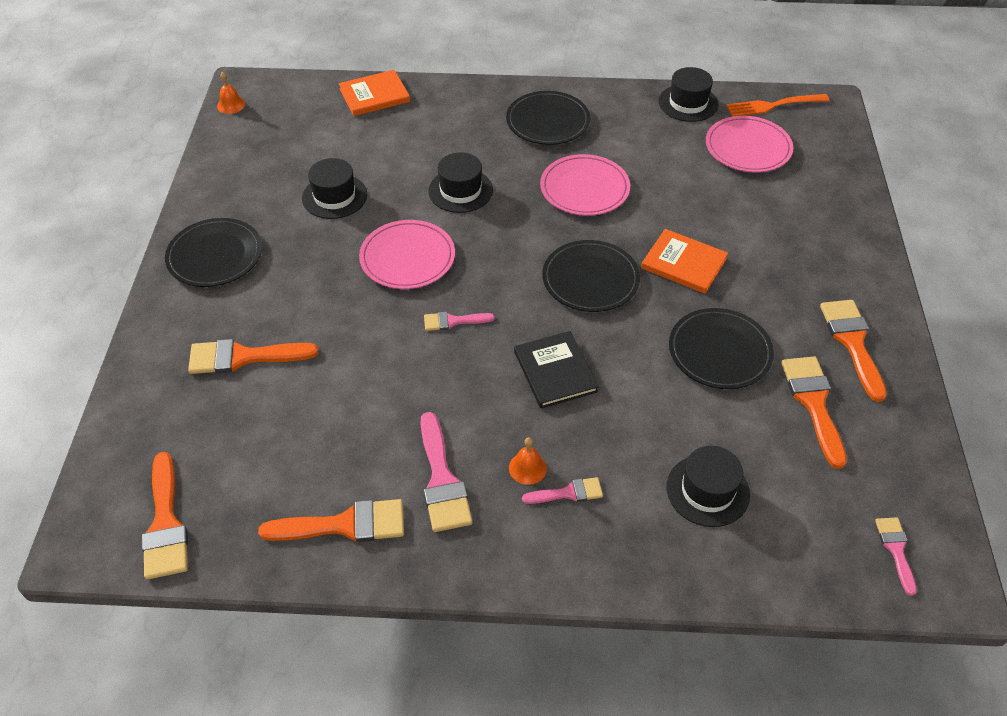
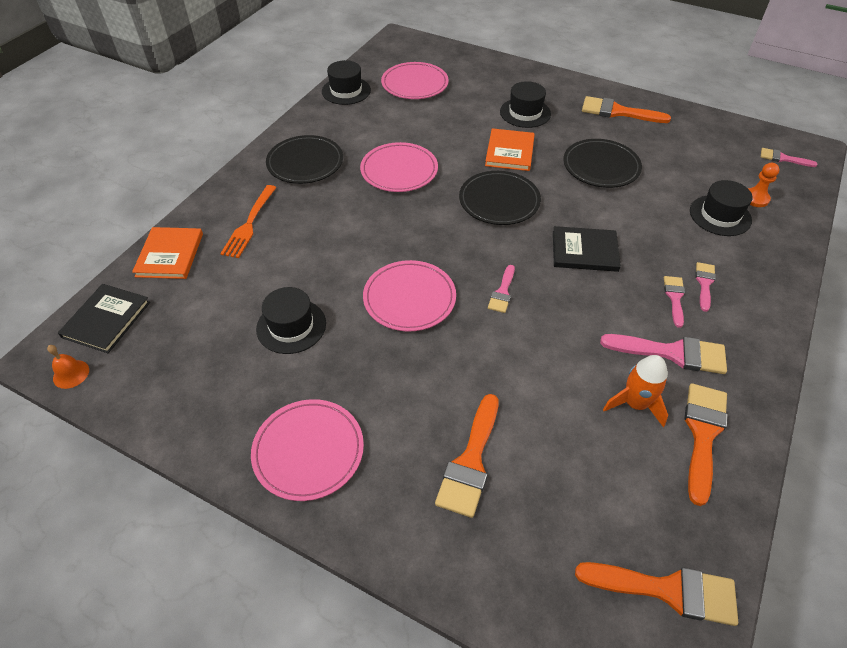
camera: 65 degrees left, 0 degrees up
(215, 256) = (308, 451): black plate -> pink plate
(289, 96) = (106, 320): none -> black book
(358, 461) = (635, 404): none -> orange rocket
(460, 190) = (349, 239): black hat -> black hat (525, 113)
(527, 468) = (674, 298): orange bell -> pink brush
(684, 263) = (509, 152): orange book -> orange book turned 45 degrees counterclockwise
(772, 526) = (755, 198): none -> orange pawn
(773, 105) = (381, 59): orange fork -> orange fork (249, 224)
(813, 403) = (661, 145): orange brush -> none

